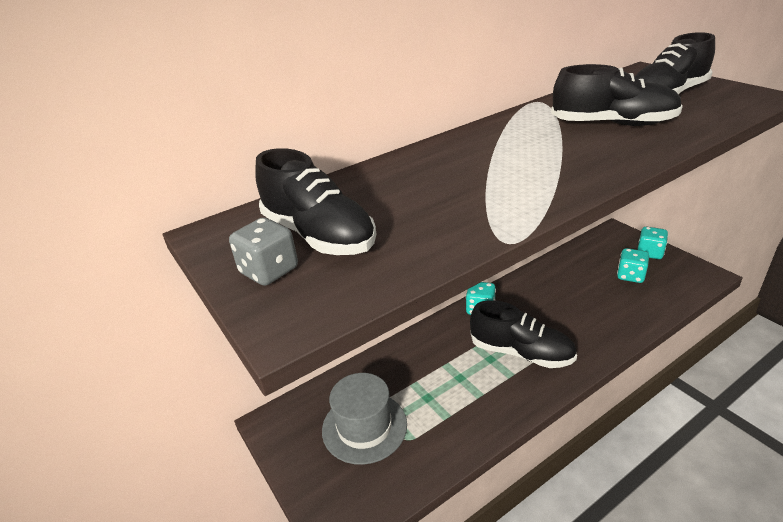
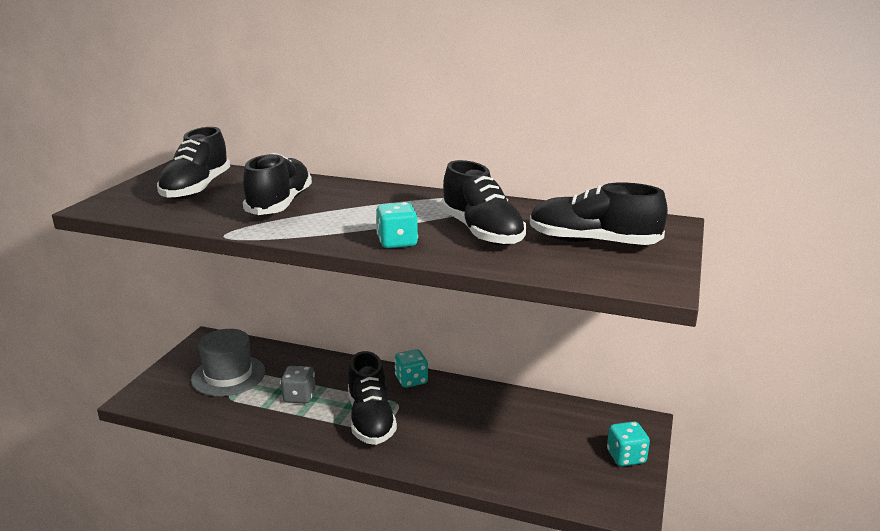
camera: 50 degrees right, 10 degrees down
(269, 271) = (147, 189): grey dice -> grey dice (299, 397)
(440, 194) = (280, 204): none -> black shoe
(630, 276) = (562, 453): turquoise dice -> turquoise dice (397, 242)

